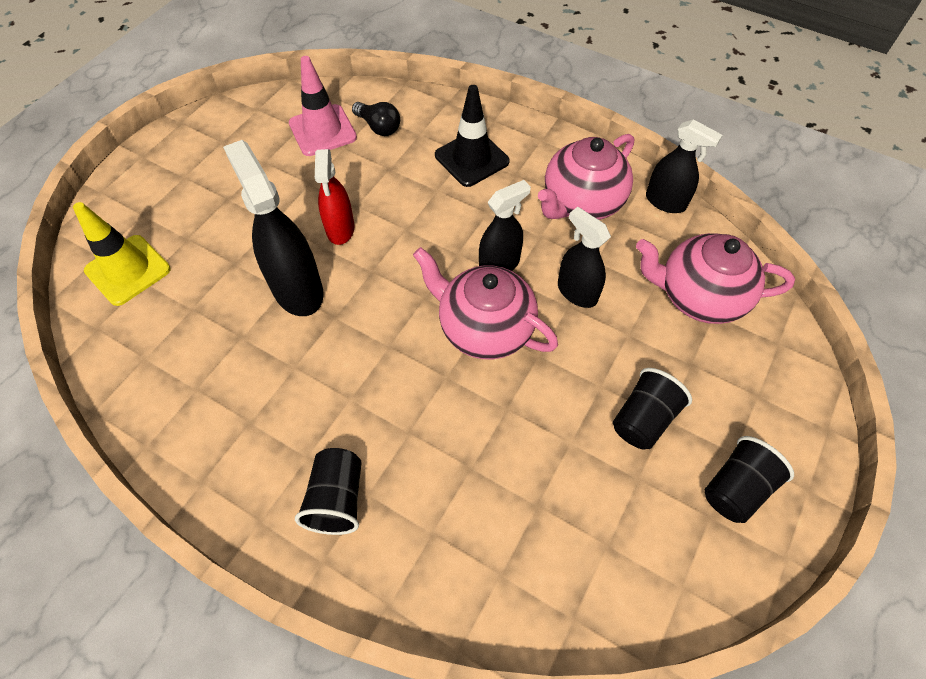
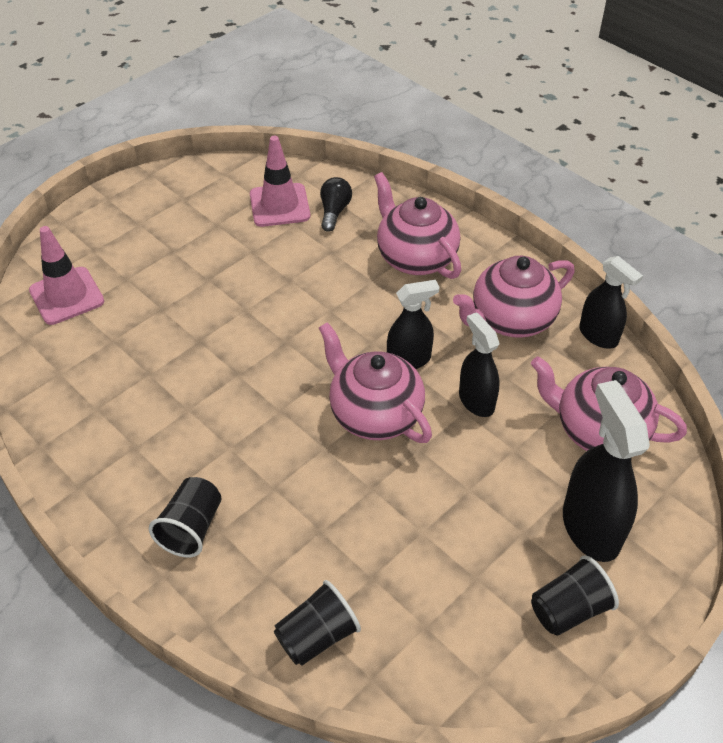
camera: 15 degrees right, 10 degrees down
(128, 270) = (66, 296): yellow traffic cone -> pink traffic cone
(297, 289) = (211, 343): black spray bottle -> black spray bottle (590, 528)
(340, 229) = (268, 298): red spray bottle -> none
(378, 127) = (334, 211): black light bulb -> black light bulb turned 135 degrees counterclockwise
(471, 158) = (415, 258): black traffic cone -> pink teapot
(643, 419) = (500, 528): black cup -> black cup (317, 636)

